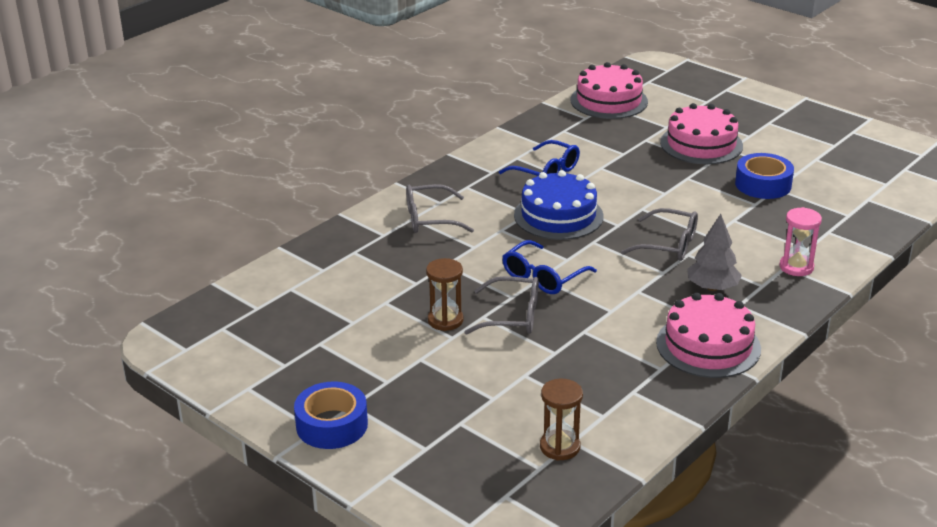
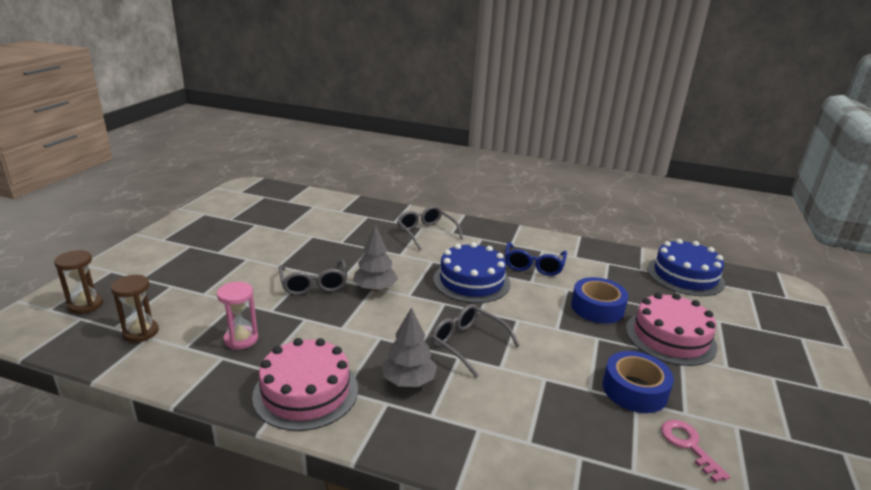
camera: 65 degrees right, 5 degrees down
(332, 425) = (167, 243): blue tape -> blue tape (597, 308)
(445, 320) = (298, 259): brown hourglass -> brown hourglass (85, 305)
(542, 277) = (375, 288): blue glasses -> grey tree
(609, 101) = (685, 276): pink cake -> blue cake
(669, 245) = (467, 344): grey glasses -> grey glasses turned 135 degrees clockwise
(796, 267) = (484, 438): pink hourglass -> pink hourglass (241, 339)
(829, 185) = (688, 445): none -> pink key

